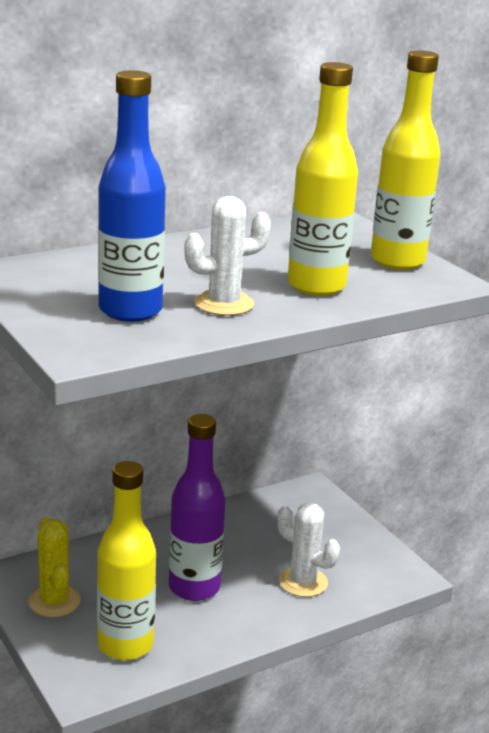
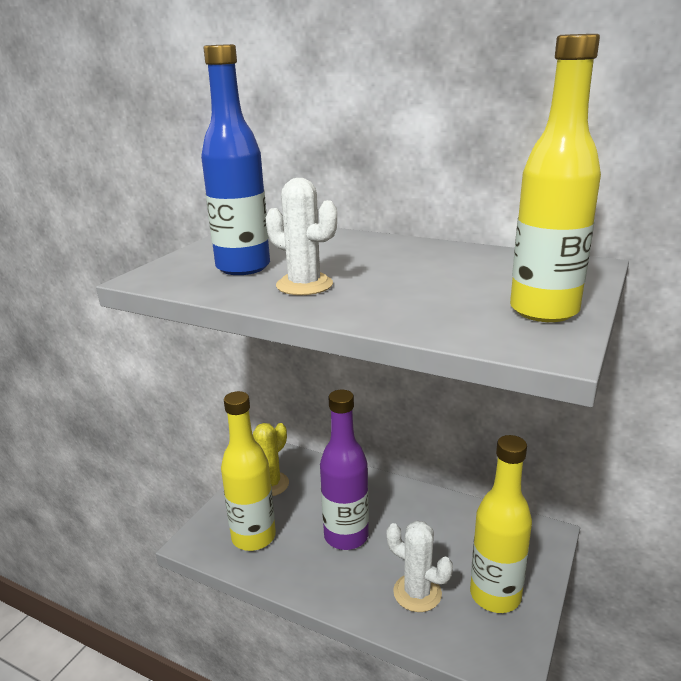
camera: 60 degrees right, 0 degrees up
(303, 582) = (417, 593): white cactus -> white cactus turned 60 degrees counterclockwise
(316, 286) = (406, 300): yellow bottle -> yellow bottle (495, 595)

